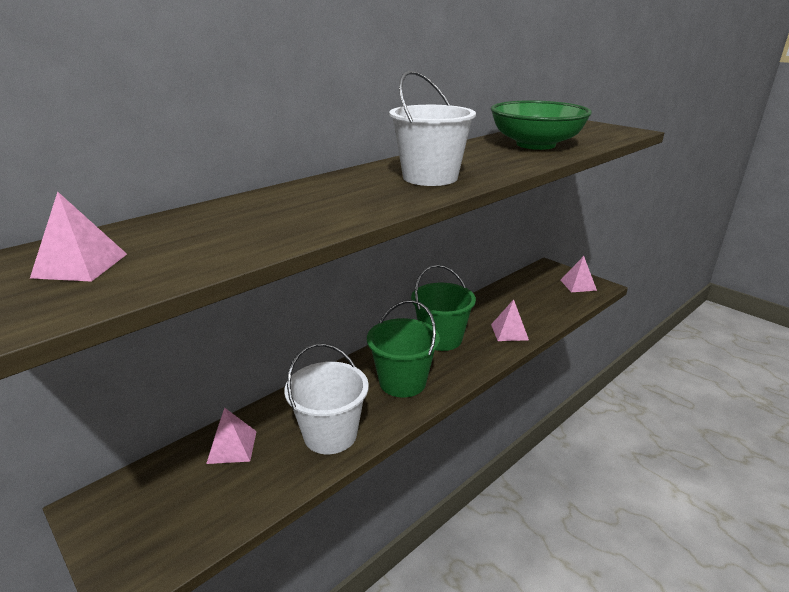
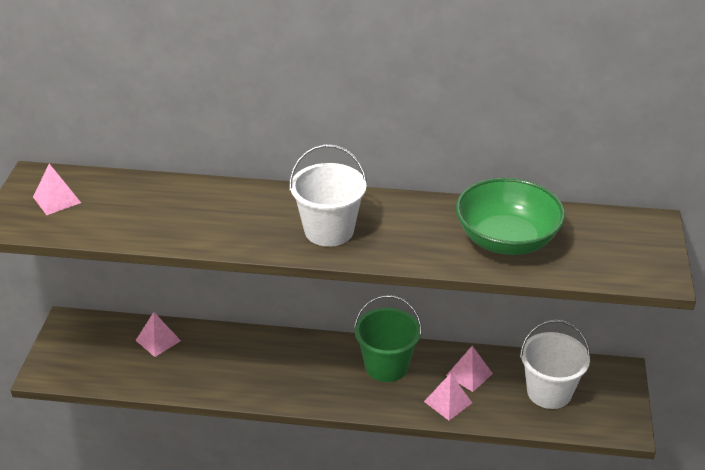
camera: 50 degrees right, 10 degrees up
(330, 434) = (211, 376): white bucket -> white bucket (549, 392)
(402, 382) = (303, 377): green bucket -> none
(578, 285) = (606, 411): pink pyramid -> pink pyramid (469, 374)

